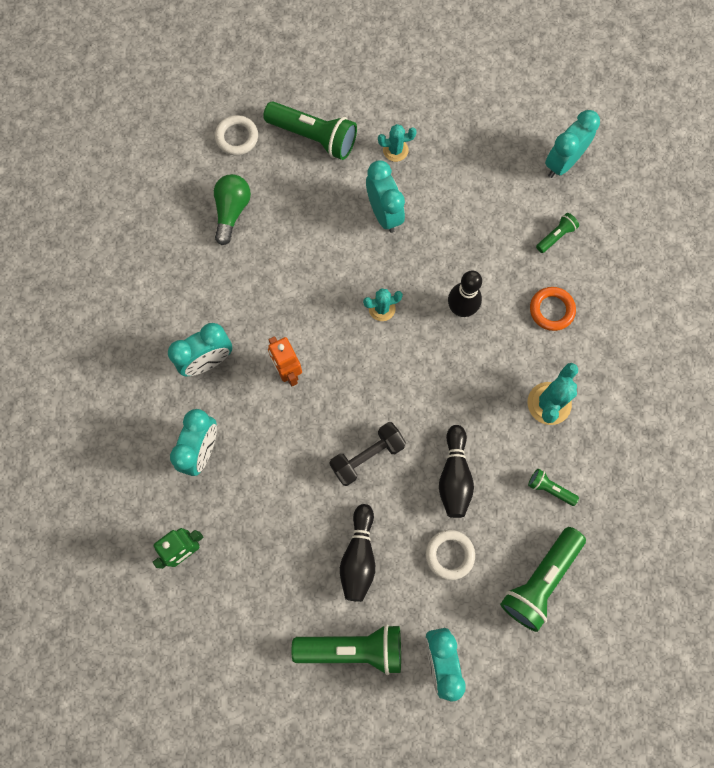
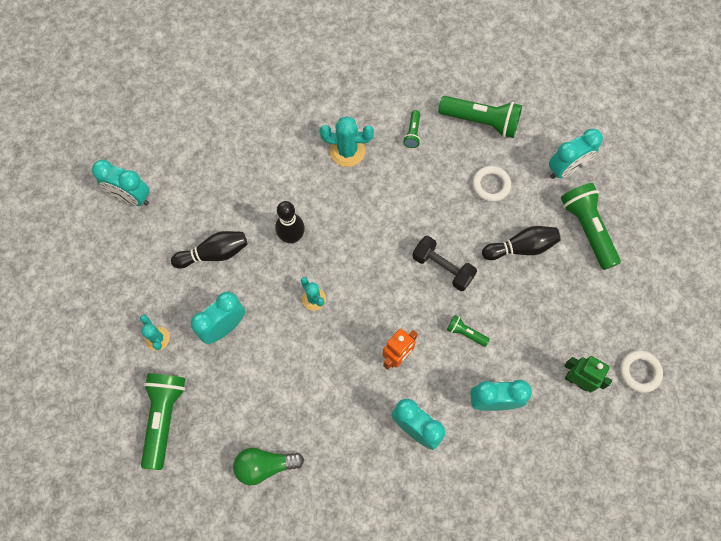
camera: 110 degrees left, 5 degrees down
(237, 137) = (185, 493): white ring -> white ring (639, 372)
(454, 476) = (431, 200): black bowling pin -> black bowling pin (214, 254)
(551, 310) = (269, 170): orange ring -> none
(556, 236) = (202, 184): green flashlight -> green flashlight (465, 333)

